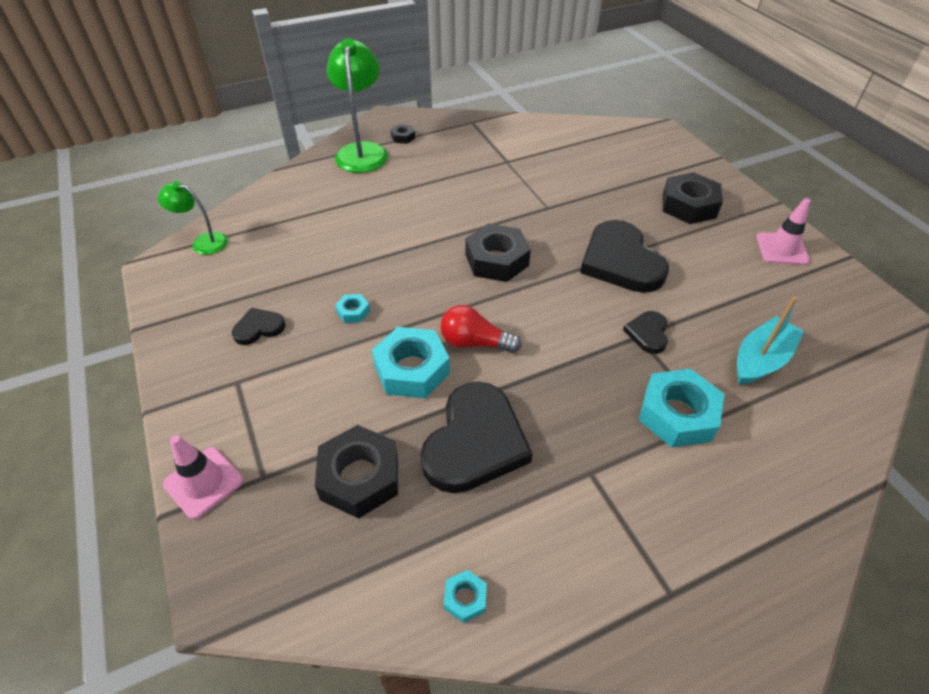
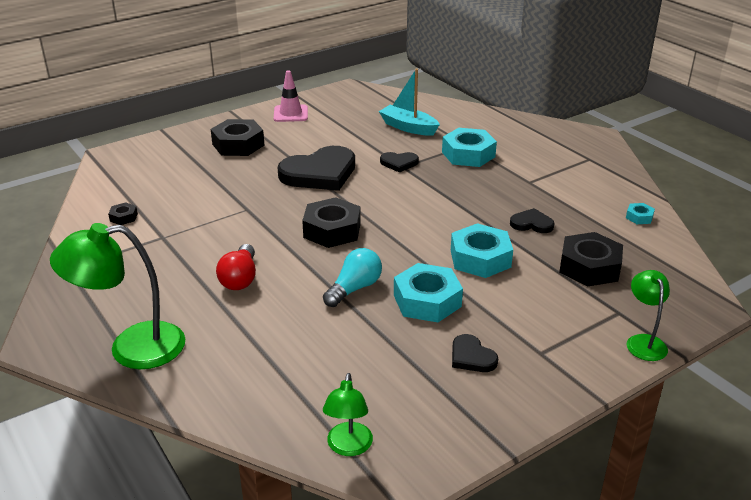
camera: 100 degrees left, 15 degrees down
(203, 482) = (643, 342): pink traffic cone -> green lamp
(353, 312) = (427, 301): turquoise nut -> turquoise nut, size x2.14
(391, 265) = (354, 288): none -> turquoise light bulb
(403, 137) = (99, 318): black nut -> black nut (123, 217)
(475, 342) = (438, 232): red light bulb -> red light bulb (240, 278)
(475, 442) = (531, 224): black heart -> black heart, size x0.48

